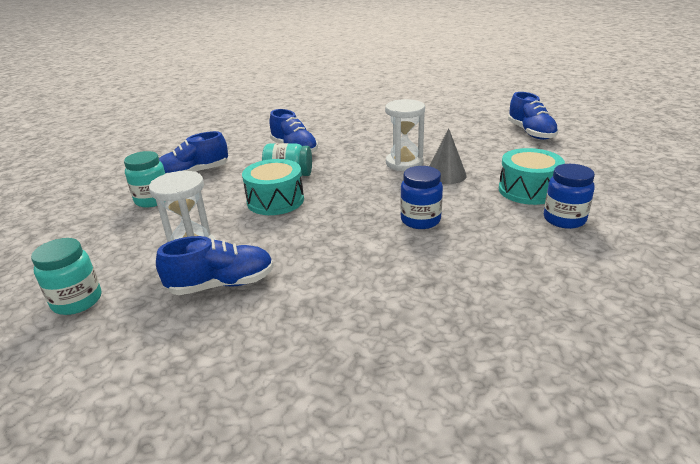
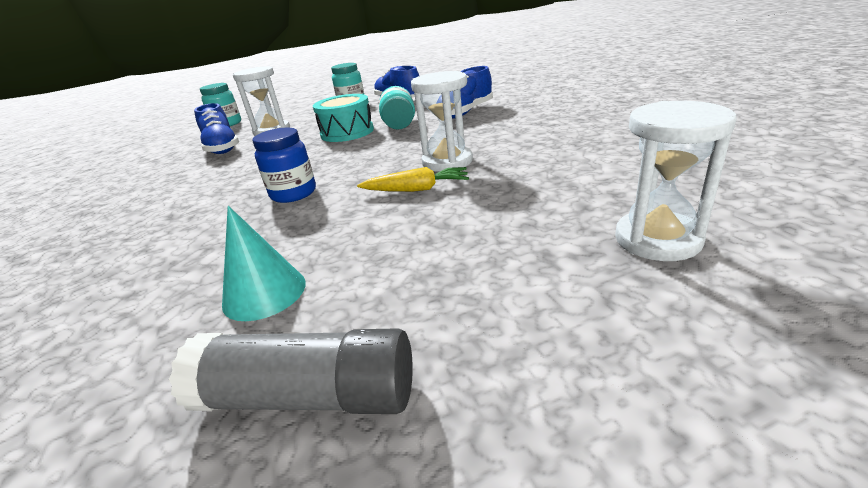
camera: 80 degrees right, 0 degrees up
(445, 175) = (417, 189): grey cone -> yellow carrot
(528, 190) = (369, 254): turquoise drum -> none
(530, 133) = (657, 239): blue shoe -> white hourglass
(564, 219) = (264, 293): blue jar -> turquoise cone
(638, 202) = (308, 396): none -> grey glue stick

